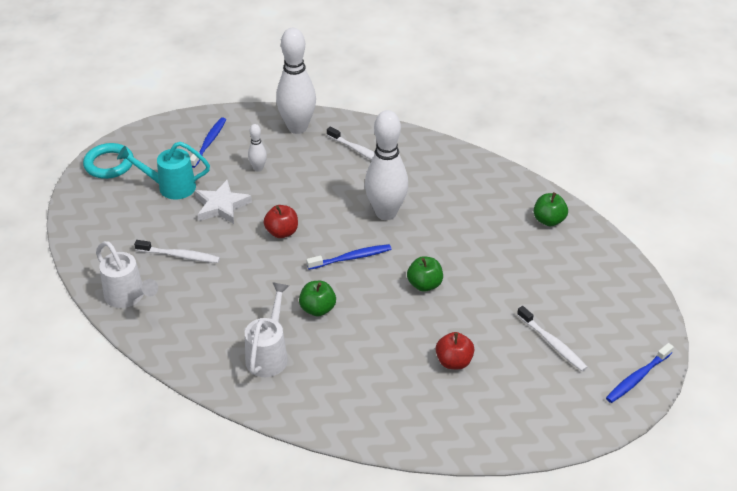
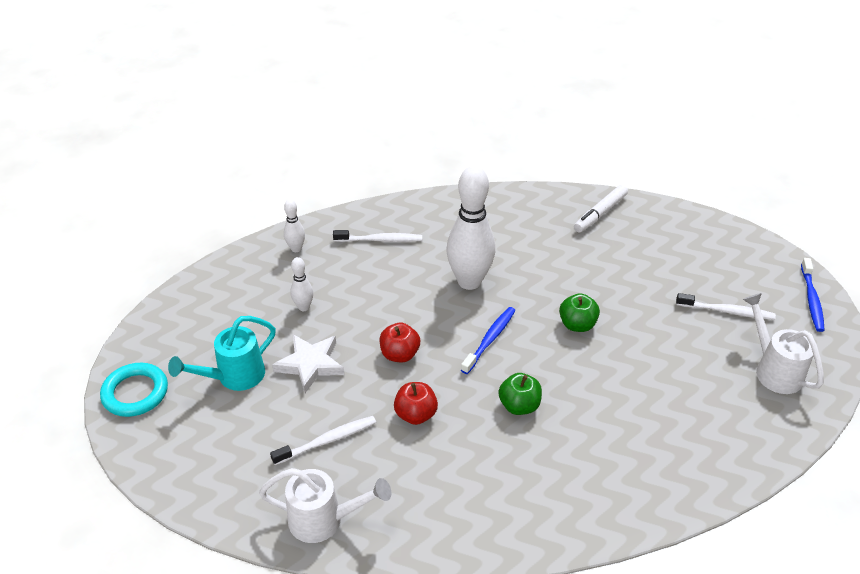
camera: 40 degrees left, 0 degrees up
(209, 142) = (223, 309): blue toothbrush -> none
(269, 354) = (530, 480): white watering can -> white watering can (774, 370)
(297, 127) = (296, 249): white bowling pin -> white bowling pin, size x0.46
(454, 362) = (681, 376): red apple -> red apple (416, 414)
(549, 220) = (600, 213): green apple -> white marker

